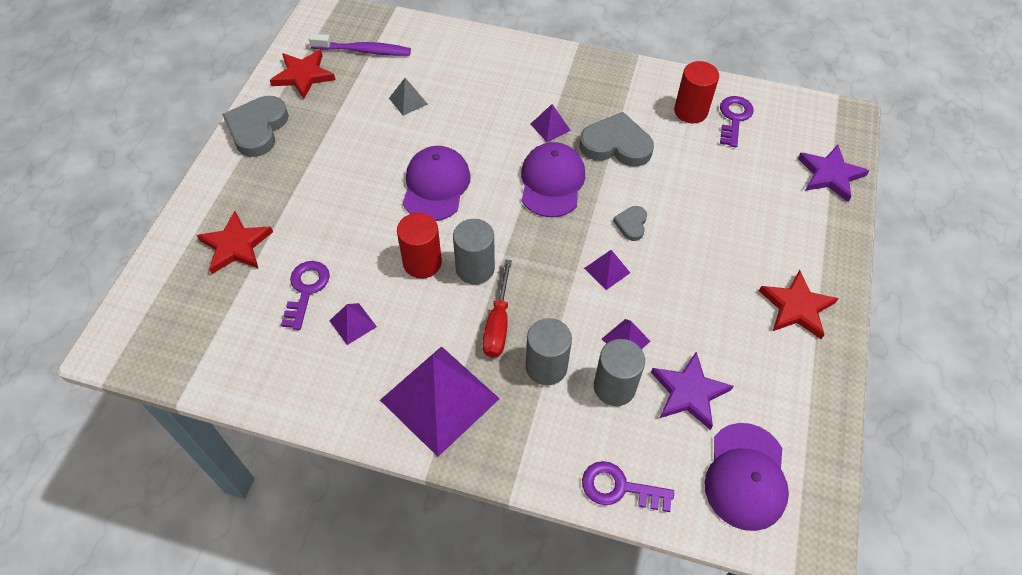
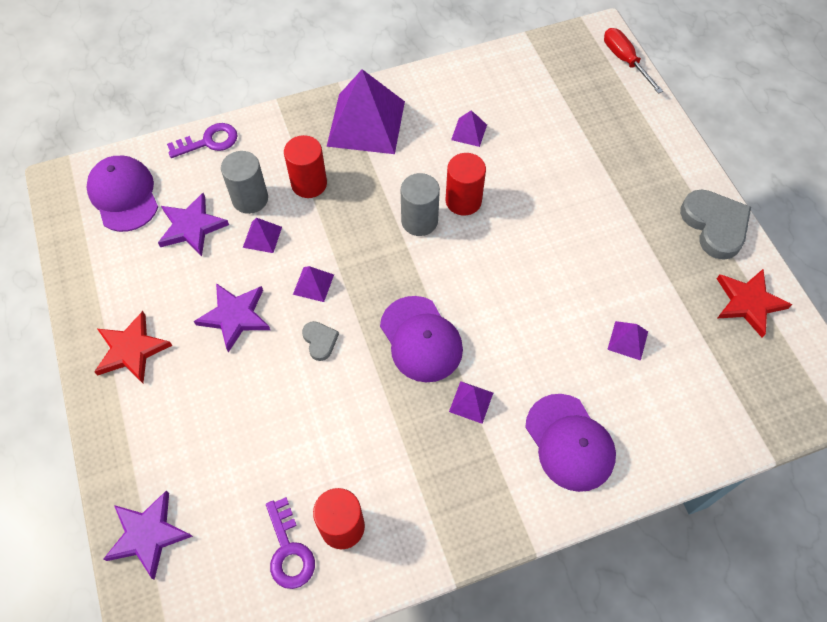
camera: 145 degrees right, 5 degrees up
(236, 245) = (608, 130): red star -> none
(306, 290) = (524, 133): purple key -> none
(364, 51) = (733, 371): purple toothbrush -> none
(408, 101) = (627, 340): grey pyramid -> purple pyramid
(436, 185) = (516, 270): purple cap -> purple cap (569, 442)
(498, 324) = (367, 192): red screwdriver -> red screwdriver (625, 60)
(546, 367) = (309, 184): grey cylinder -> red cylinder
(616, 145) = (391, 423): grey heart -> none
(691, 283) = (235, 316): none -> purple star

